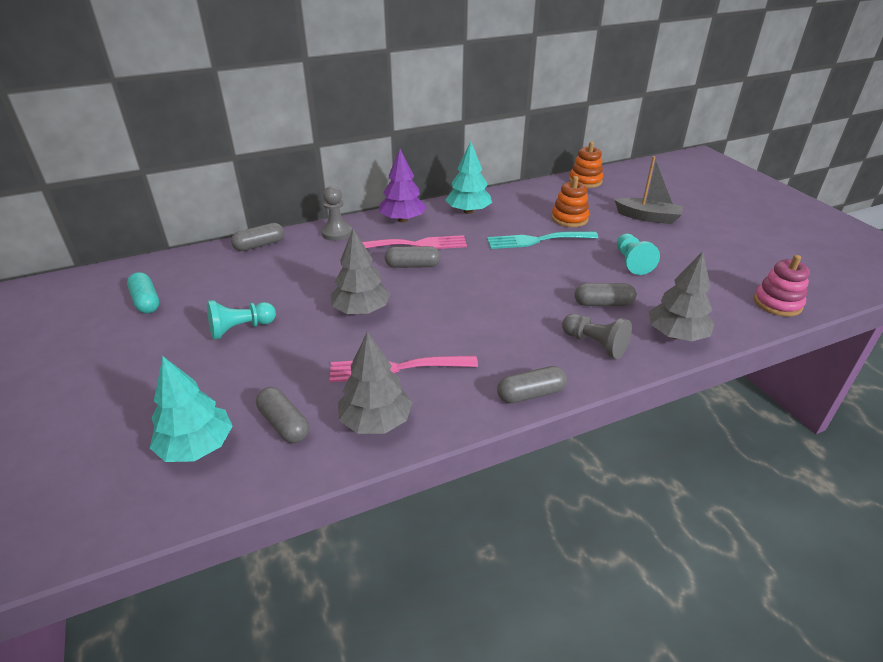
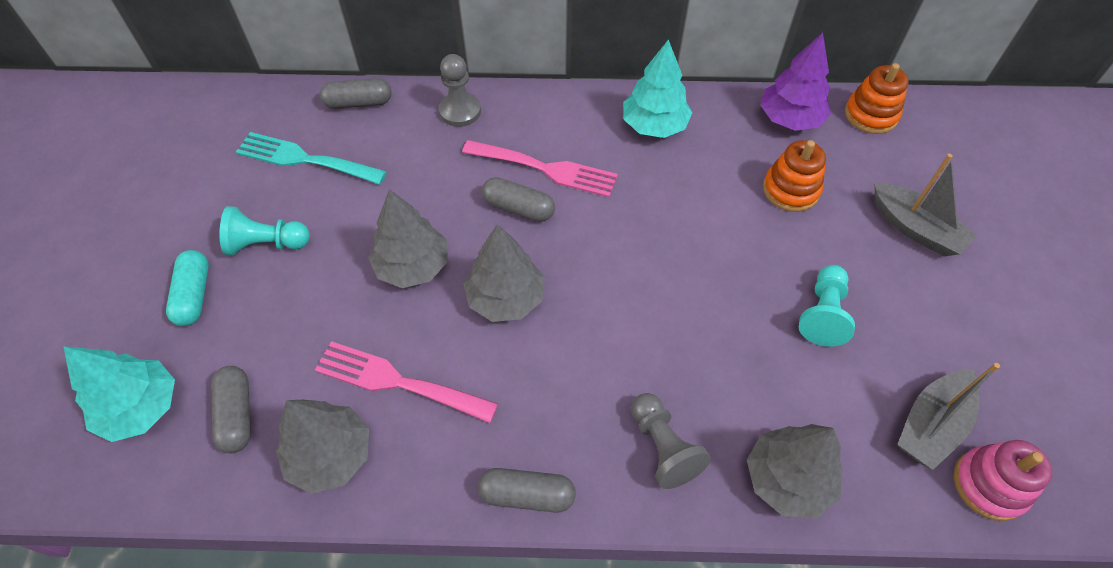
camera: 25 degrees right, 20 degrees up
(146, 301) = (194, 158): turquoise capsule -> turquoise capsule (194, 295)
(403, 220) = (556, 113): purple tree -> purple tree (789, 119)
(438, 307) = (506, 298): none -> grey tree
(537, 240) = (713, 219): turquoise fork -> turquoise fork (305, 159)
(603, 303) = (725, 378): grey capsule -> none
(727, 289) = (931, 425): none -> grey boat

